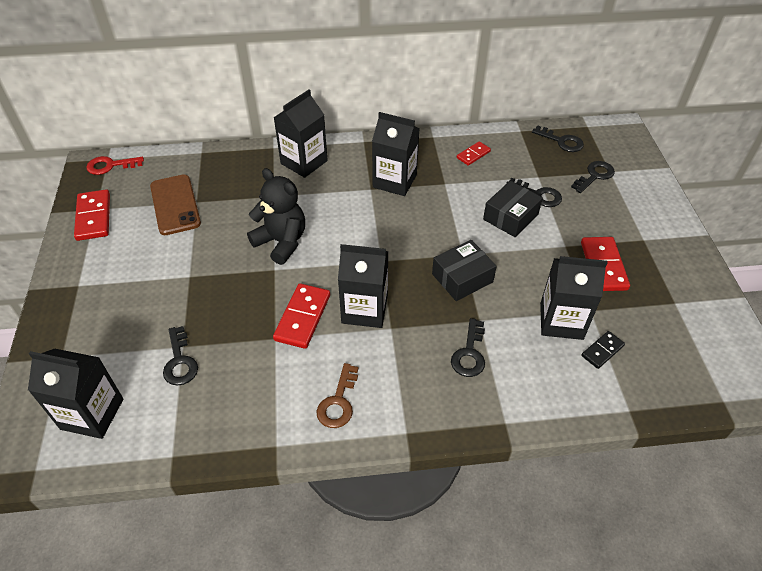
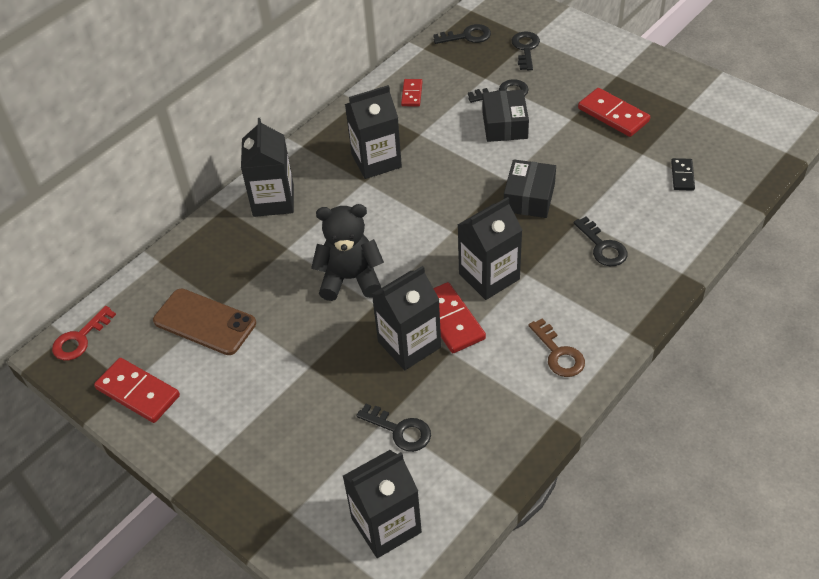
camera: 40 degrees left, 0 degrees up
(561, 321) = (633, 176): black carton -> black carton (409, 344)

